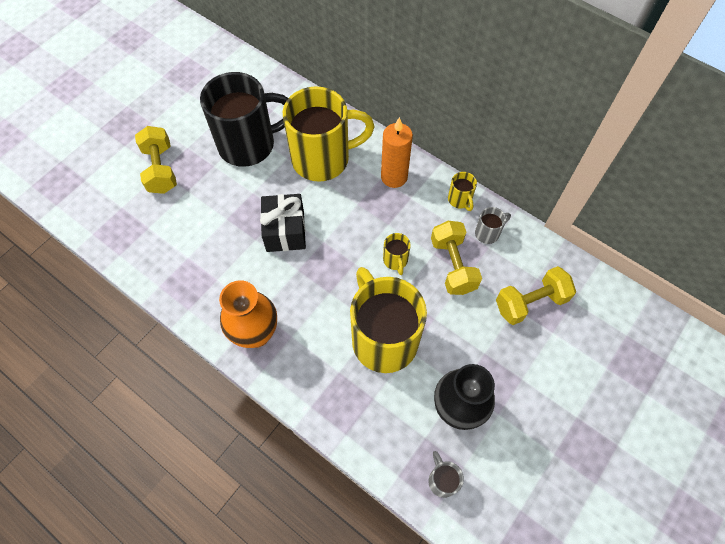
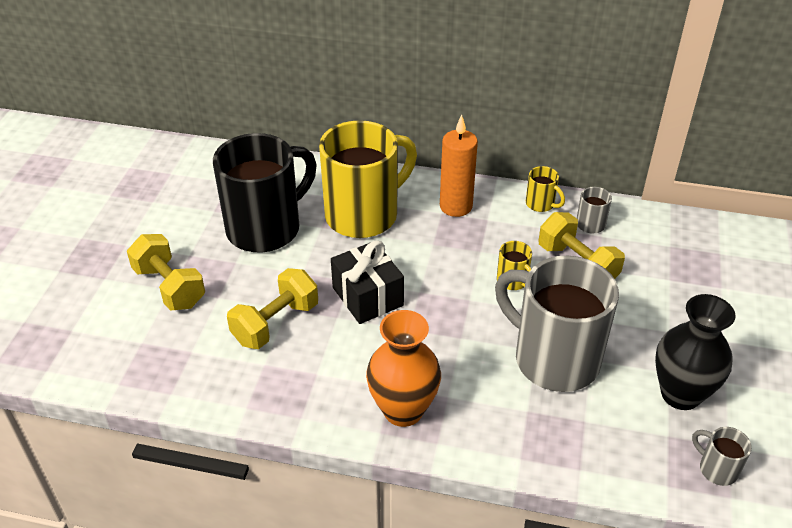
camera: 25 degrees left, 20 degrees down
(383, 338) = (553, 359): yellow mug -> grey mug
(530, 302) = (680, 269): yellow dumbbell -> yellow dumbbell (275, 323)

